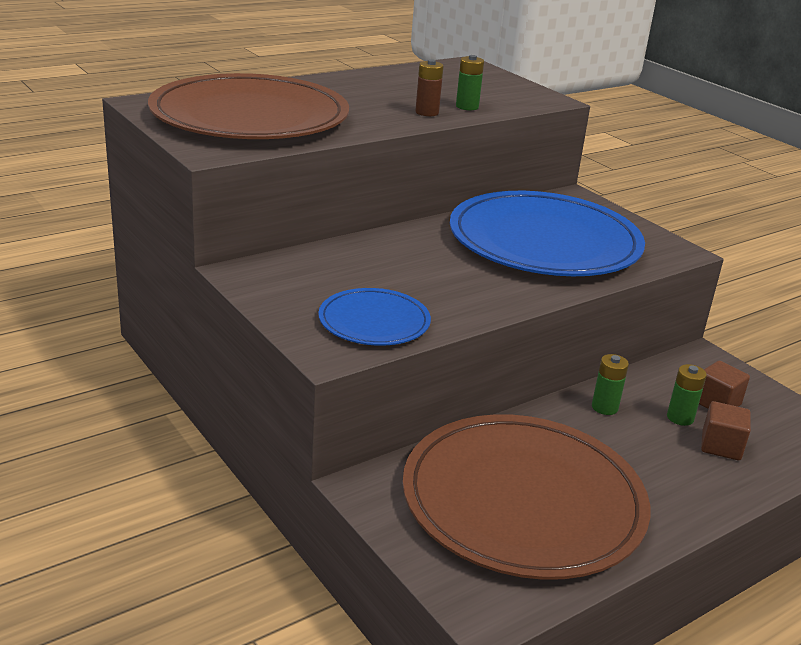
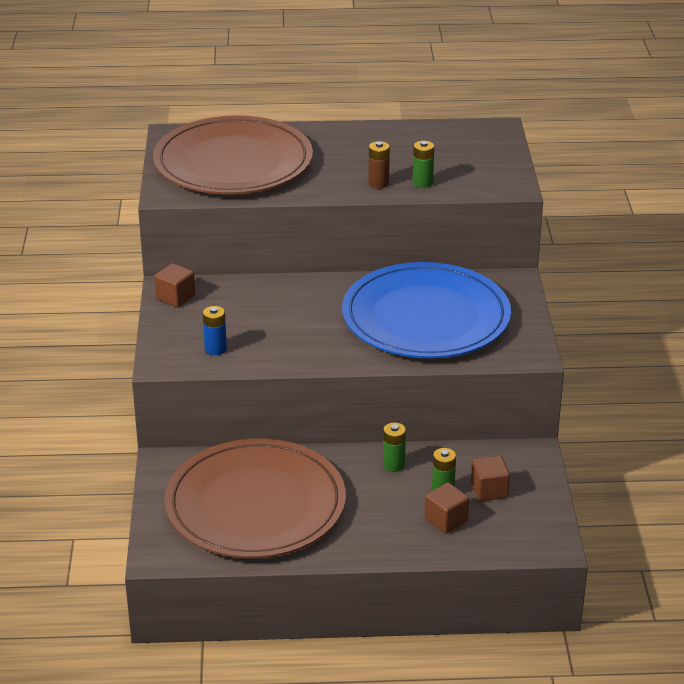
camera: 35 degrees right, 5 degrees up
(261, 280) = (175, 297): none -> brown cube
(374, 321) = (215, 349): blue plate -> blue battery

